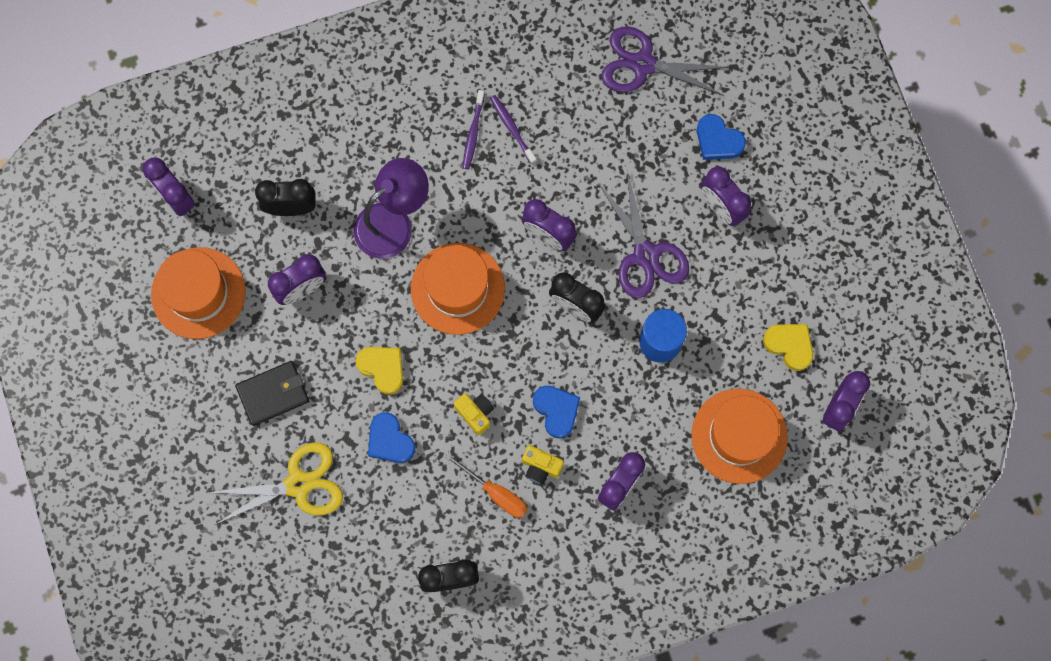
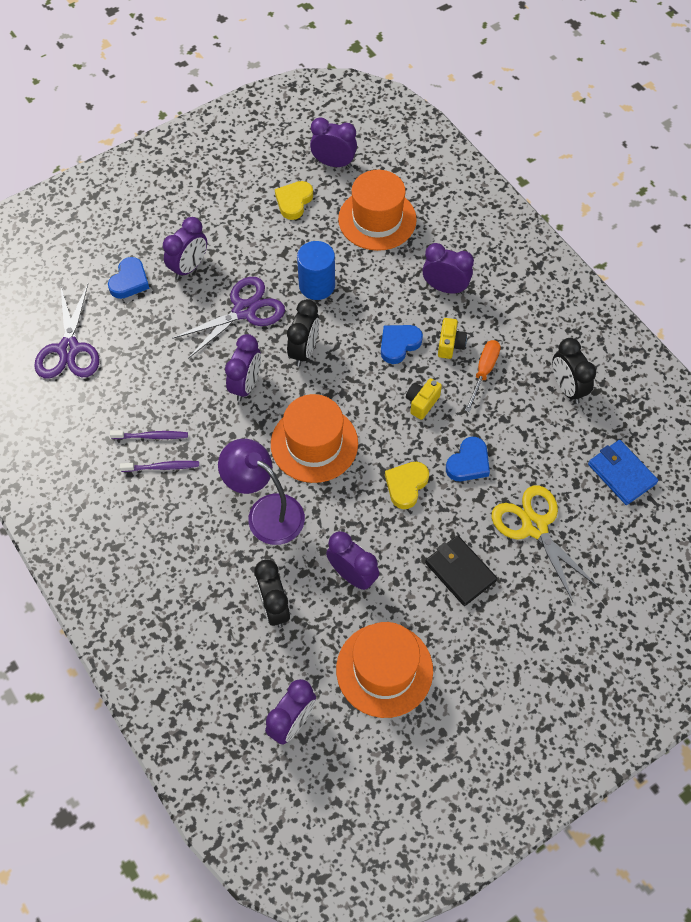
camera: 105 degrees left, 15 degrees down
(331, 598) = (621, 474): none -> blue wallet
(512, 129) = (151, 436): purple toothbrush -> purple toothbrush turned 135 degrees counterclockwise

